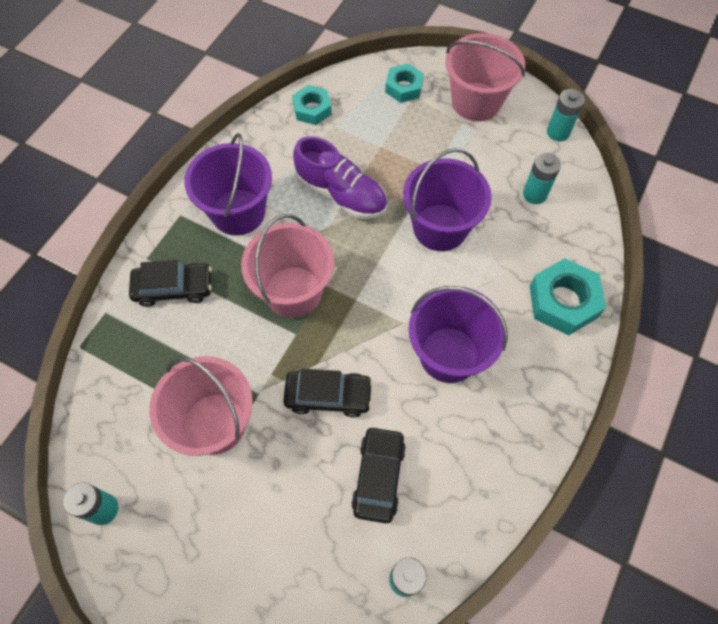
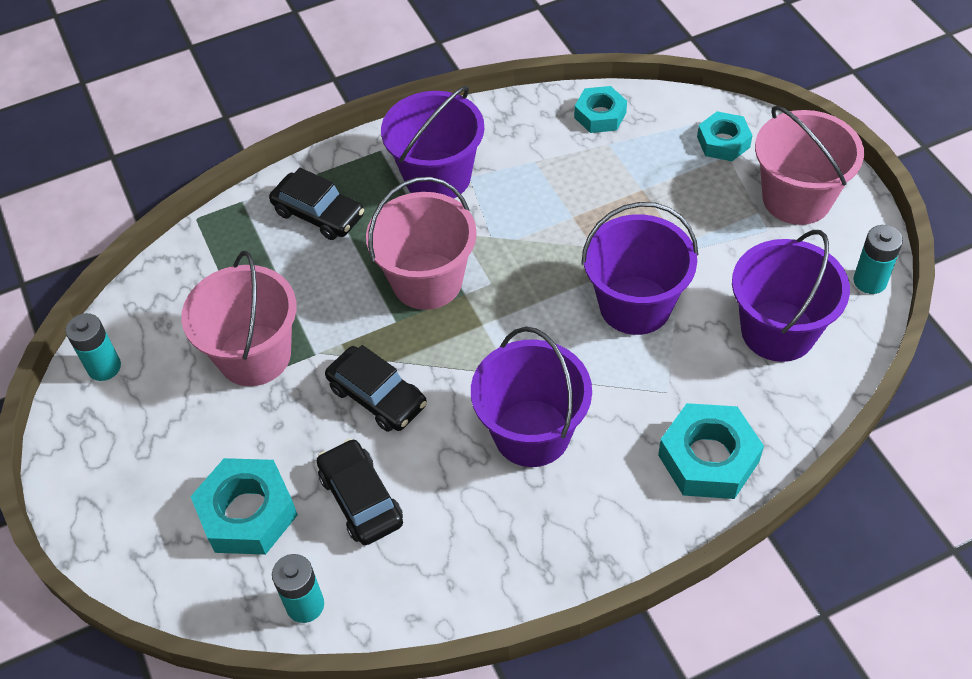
camera: 40 degrees right, 10 degrees down
(309, 543) = (247, 513): none -> turquoise nut
(341, 194) = (557, 214): purple shoe -> none
(378, 476) = (361, 499): black car -> black car turned 75 degrees counterclockwise
(534, 194) = (778, 331): turquoise battery -> purple bucket

